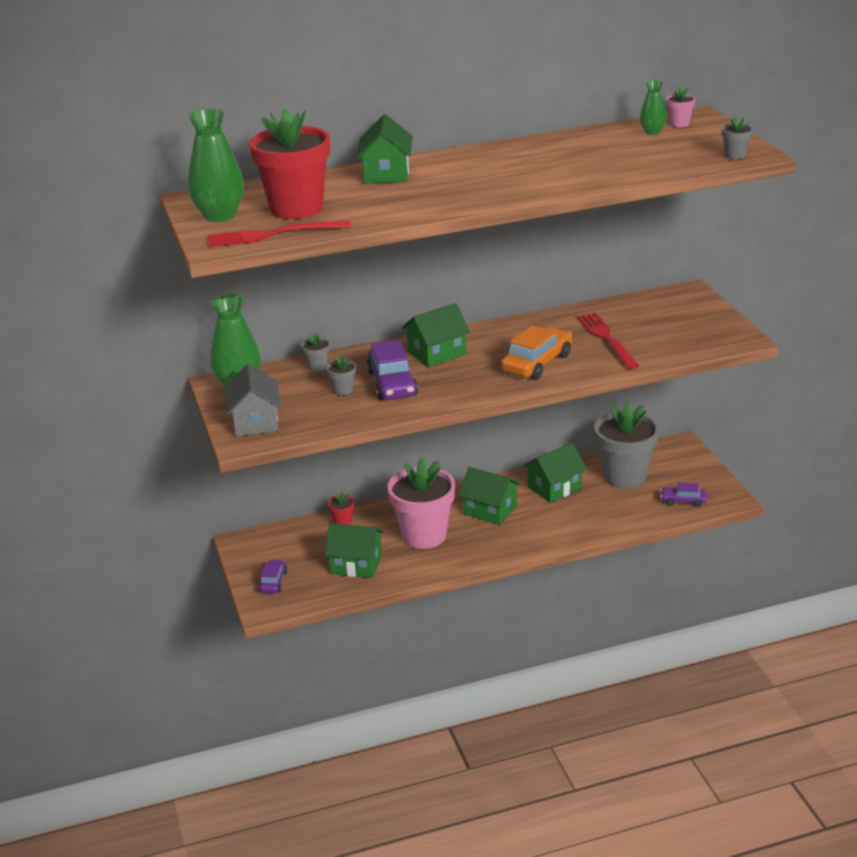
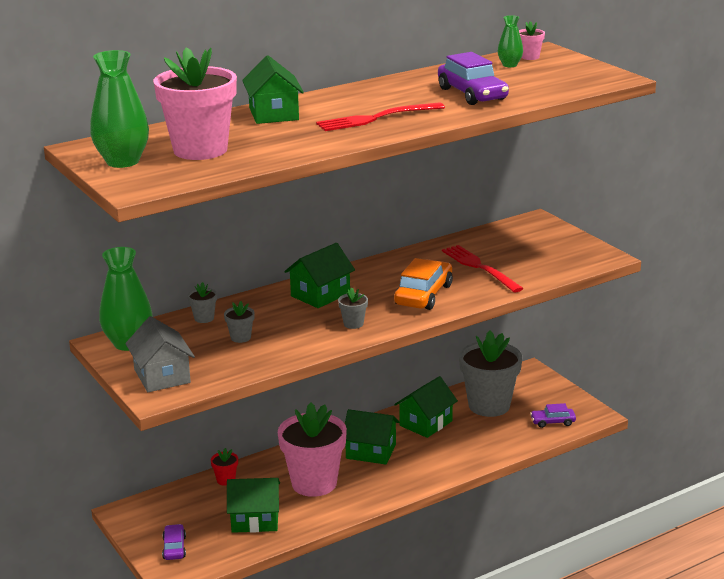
camera: 15 degrees left, 5 degrees down
(272, 234) = (189, 175): red fork -> red fork (376, 118)
(296, 208) = (200, 150): red flower pot -> pink flower pot
(392, 384) = (288, 327): purple car -> purple car (472, 94)
(735, 155) = (599, 80): grey flower pot -> grey flower pot (353, 324)

